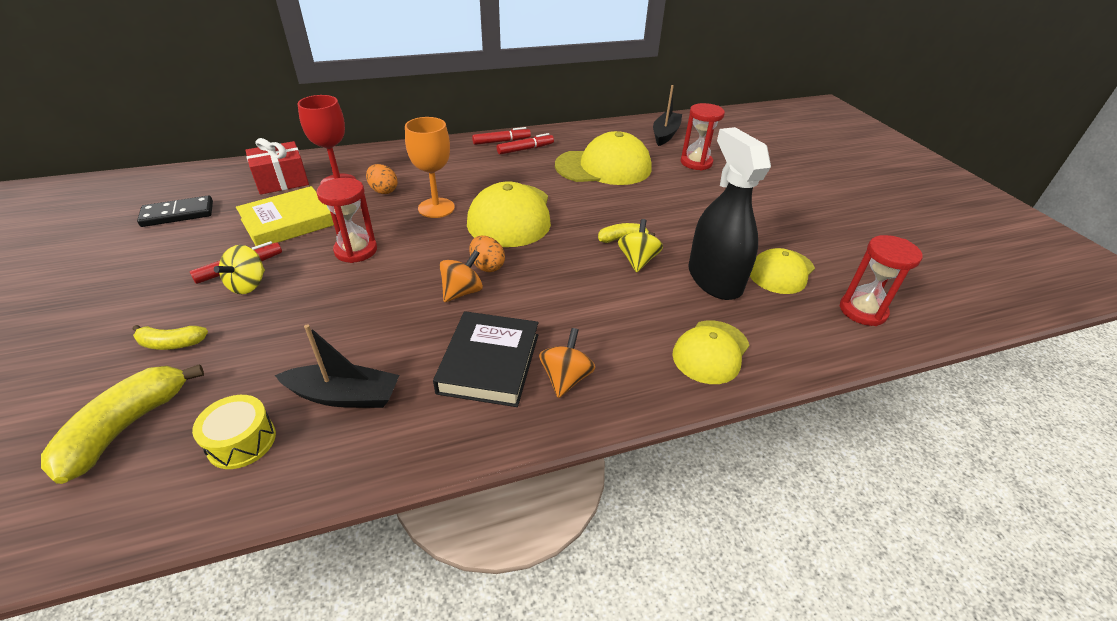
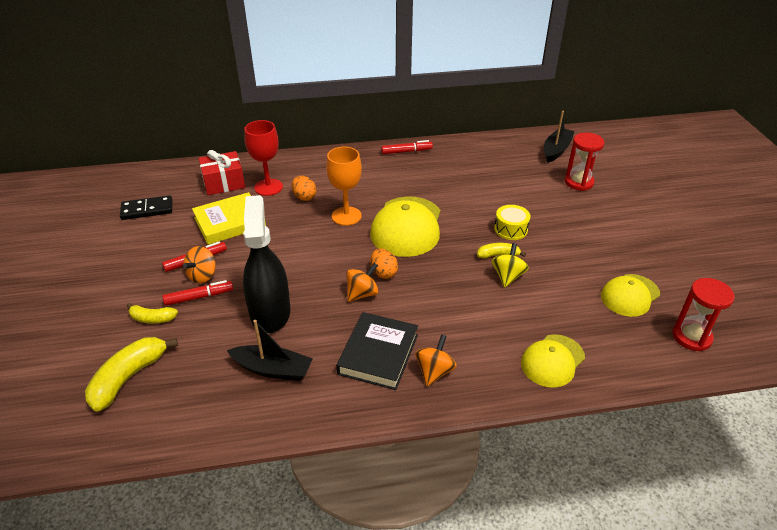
camera: 10 degrees right, 0 degrees up
(242, 441) = (204, 395): yellow drum -> yellow drum (510, 229)
(248, 285) = (202, 275): yellow spinning top -> orange spinning top
(356, 250) = (282, 251): red hourglass -> none
(525, 149) = (426, 161): red marker -> red marker (199, 297)
(603, 167) = (493, 183): yellow cap -> none
(714, 279) = (569, 298): black spray bottle -> black spray bottle (270, 312)

